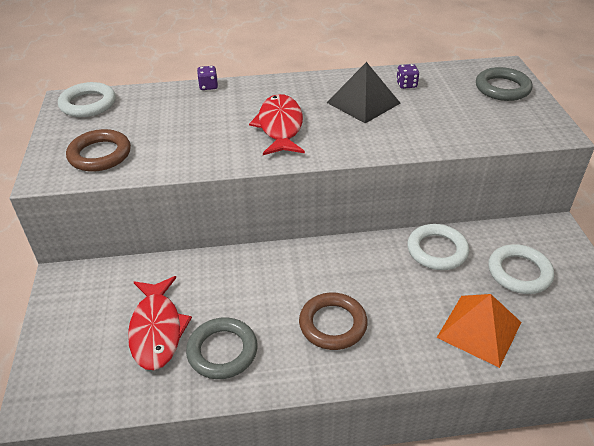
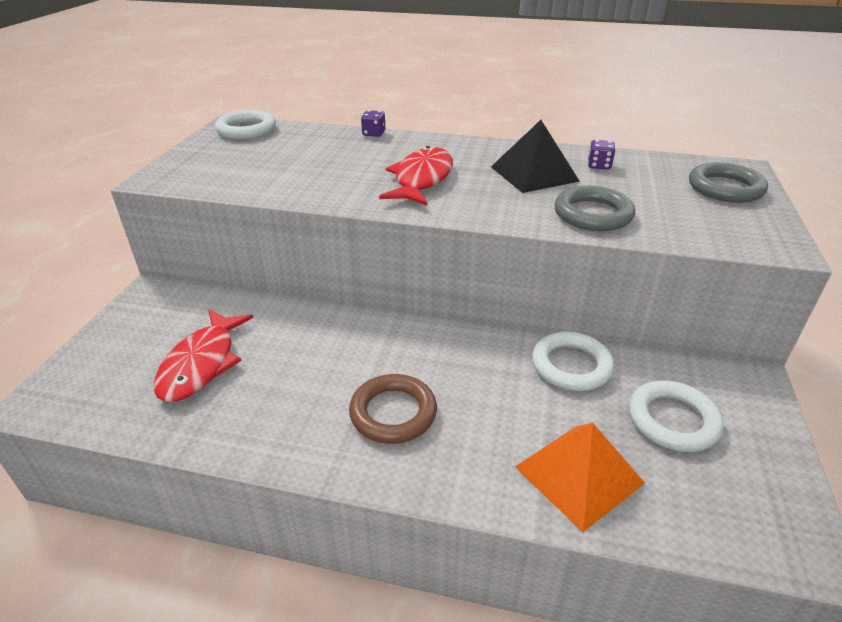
camera: 20 degrees right, 5 degrees down
(100, 154) = (221, 171): brown ring -> none
(222, 351) = (252, 405): grey ring -> grey ring (592, 214)

